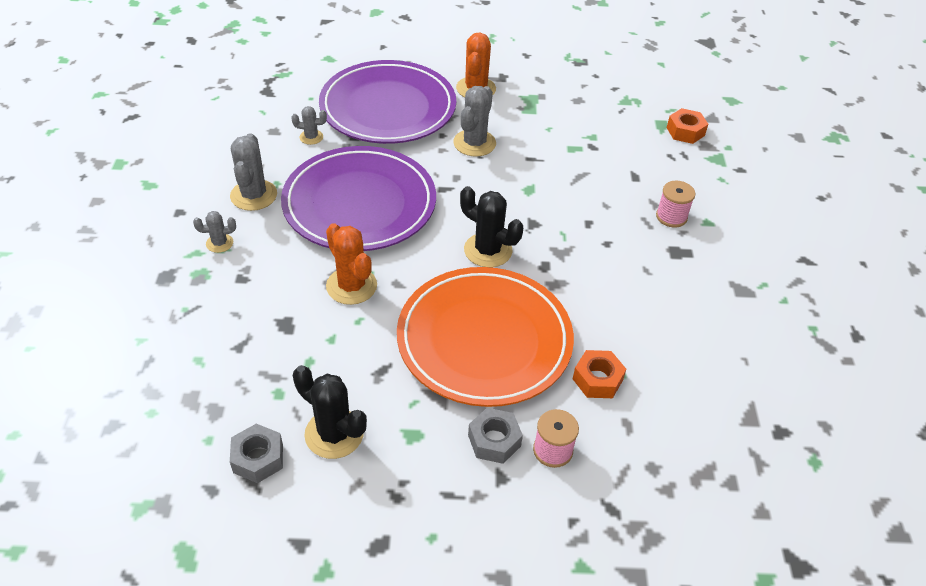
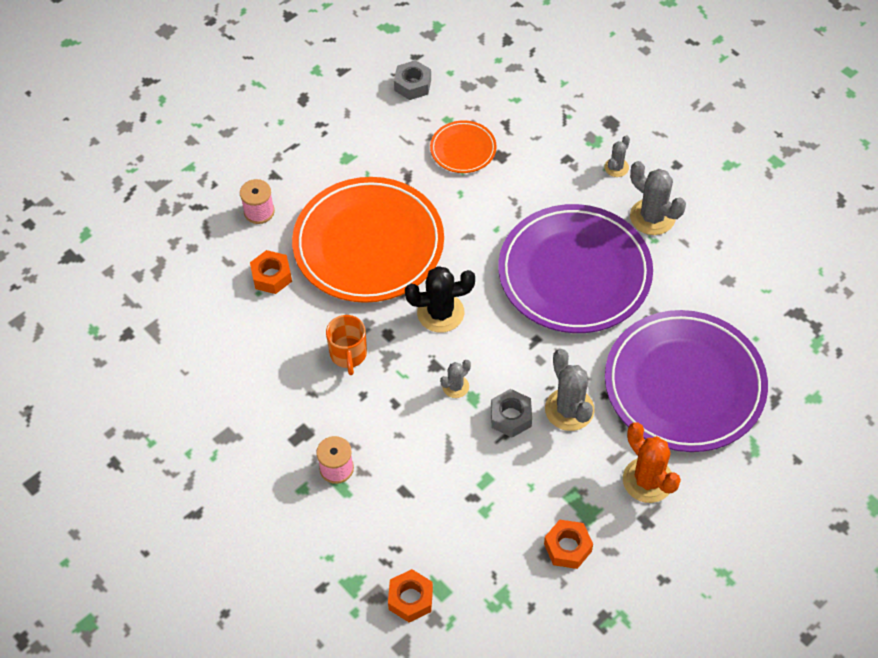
camera: 140 degrees right, 10 degrees up
(305, 354) = (463, 149): none -> orange plate
(311, 137) = (694, 300): grey cactus -> grey cactus (455, 386)
(334, 434) = (389, 125): black cactus -> none
(351, 286) = (494, 210): orange cactus -> none
(494, 440) = (298, 190): grey nut -> grey nut (511, 417)
(562, 94) = (567, 547): none -> orange nut
(590, 274) = (348, 354): none -> orange mug

